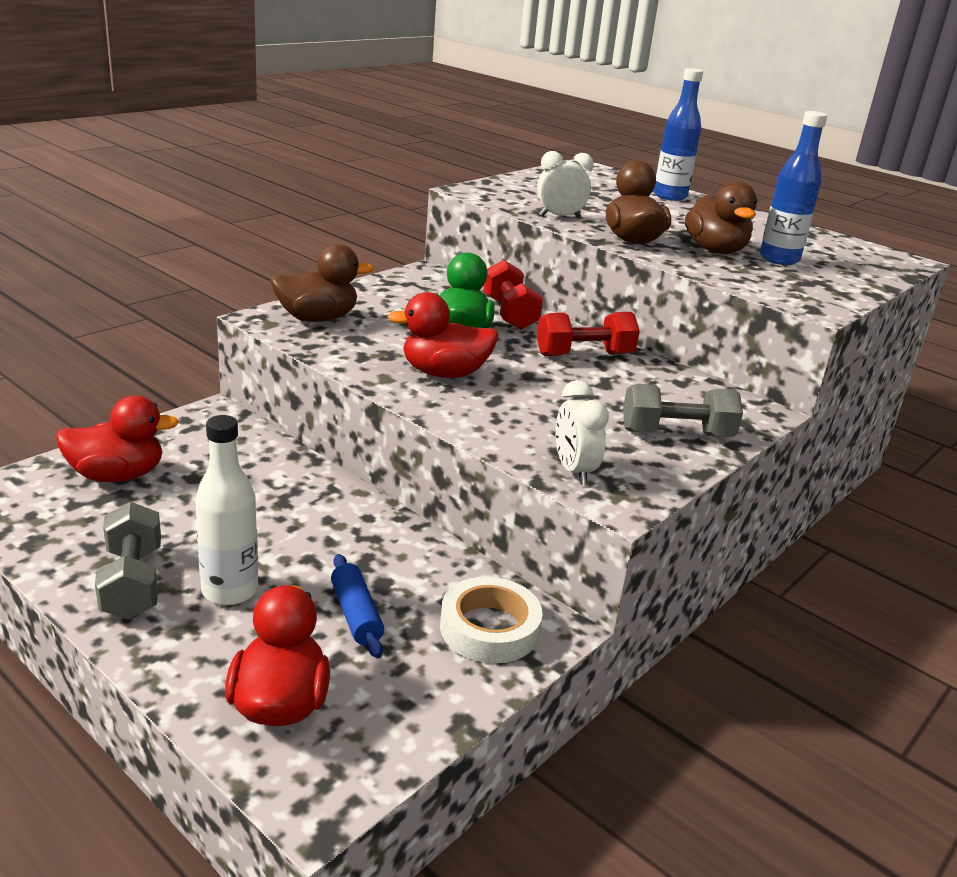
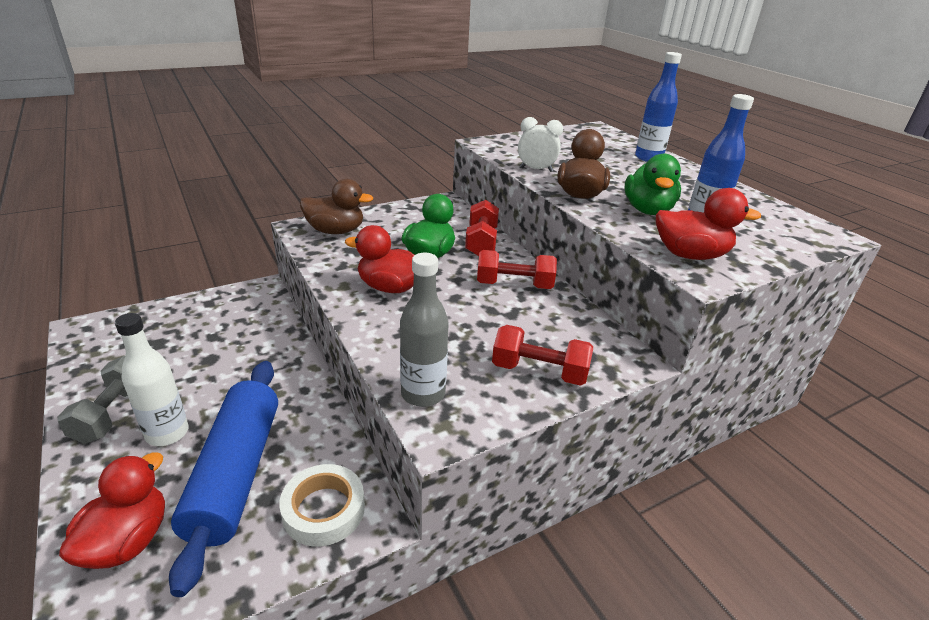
camera: 20 degrees right, 5 degrees up
(117, 475) = (167, 327): red duck -> red duck (690, 255)
(356, 614) = (236, 474): blue rolling pin -> blue rolling pin, size x2.28
(574, 471) = (423, 394): white clock -> grey bottle
(676, 434) = (539, 371): grey dumbbell -> red dumbbell
(715, 250) = (647, 210): brown duck -> green duck

